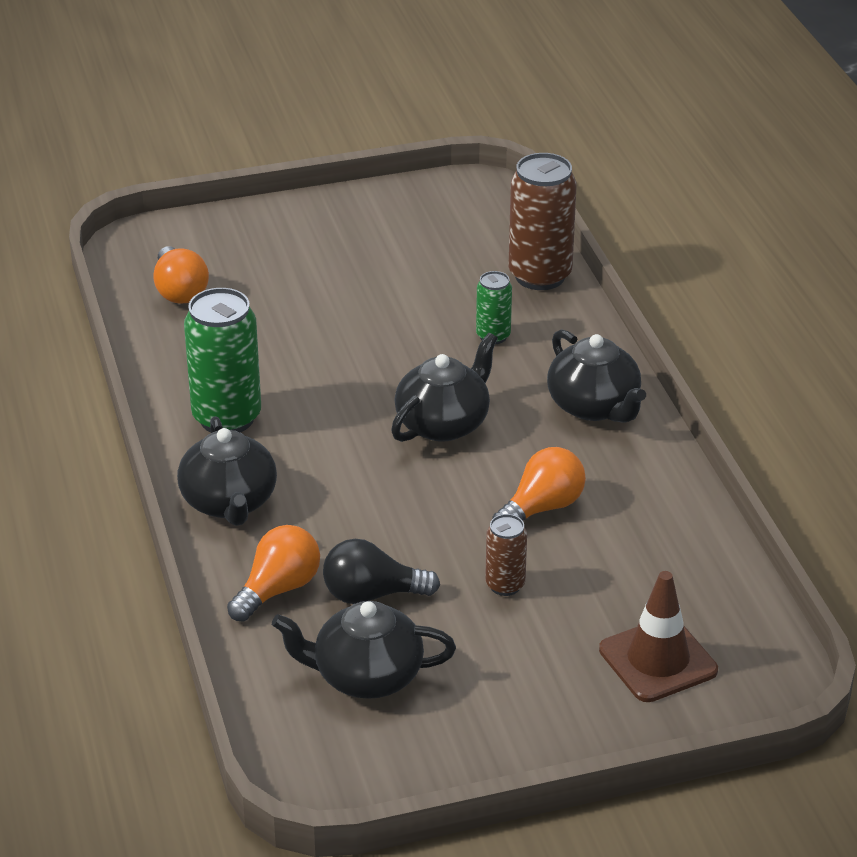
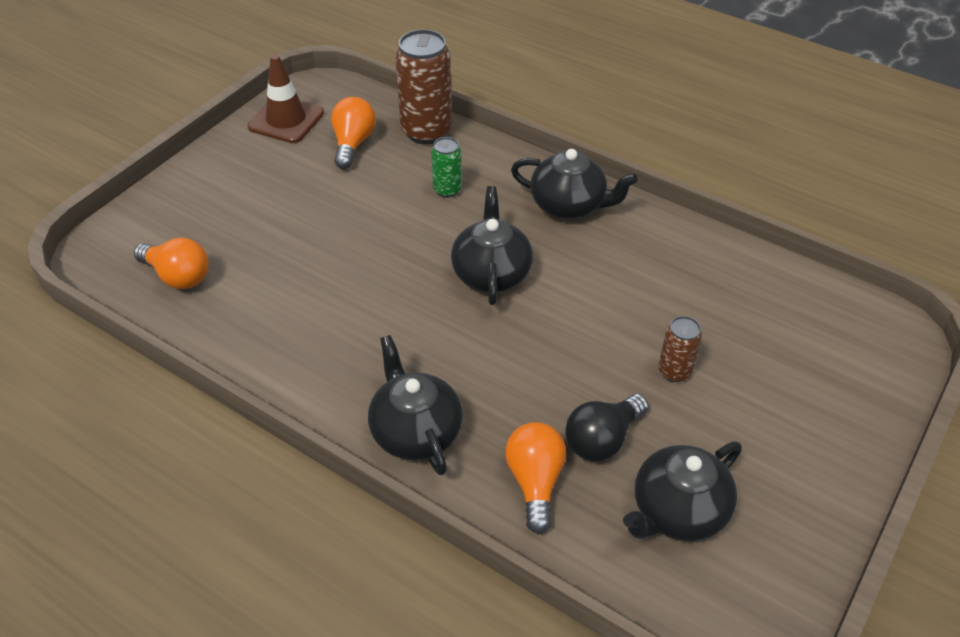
camera: 40 degrees left, 10 degrees up
(227, 418) = (333, 361): green can -> none
(229, 502) = (415, 431): black teapot -> black teapot turned 150 degrees counterclockwise
(542, 508) = (626, 297): orange light bulb -> orange light bulb (353, 143)
(658, 660) = (825, 364): brown traffic cone -> brown traffic cone (286, 120)

